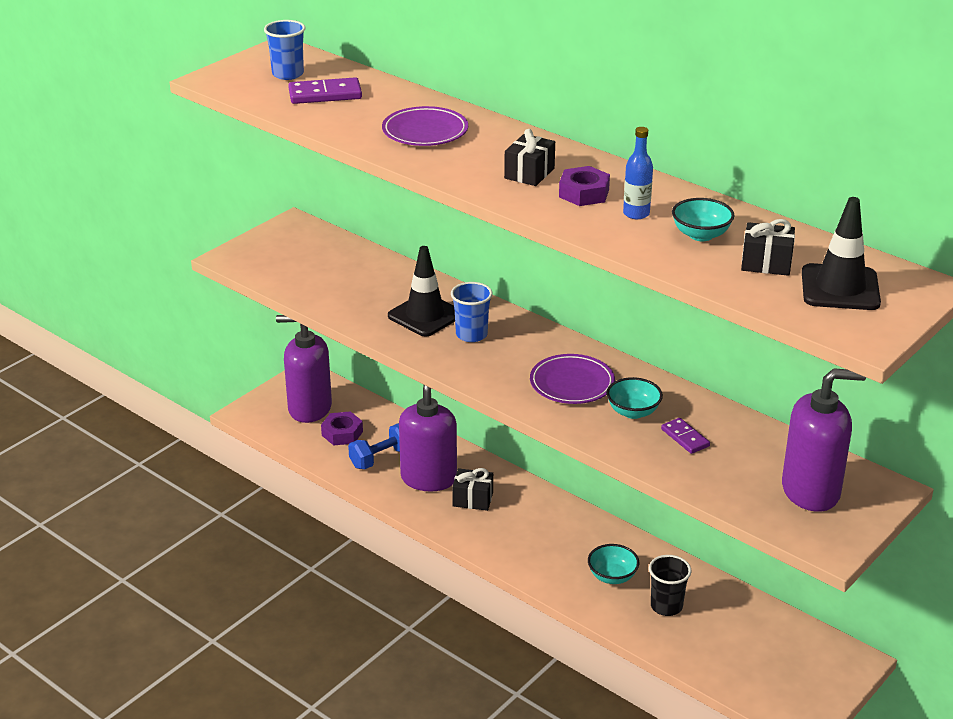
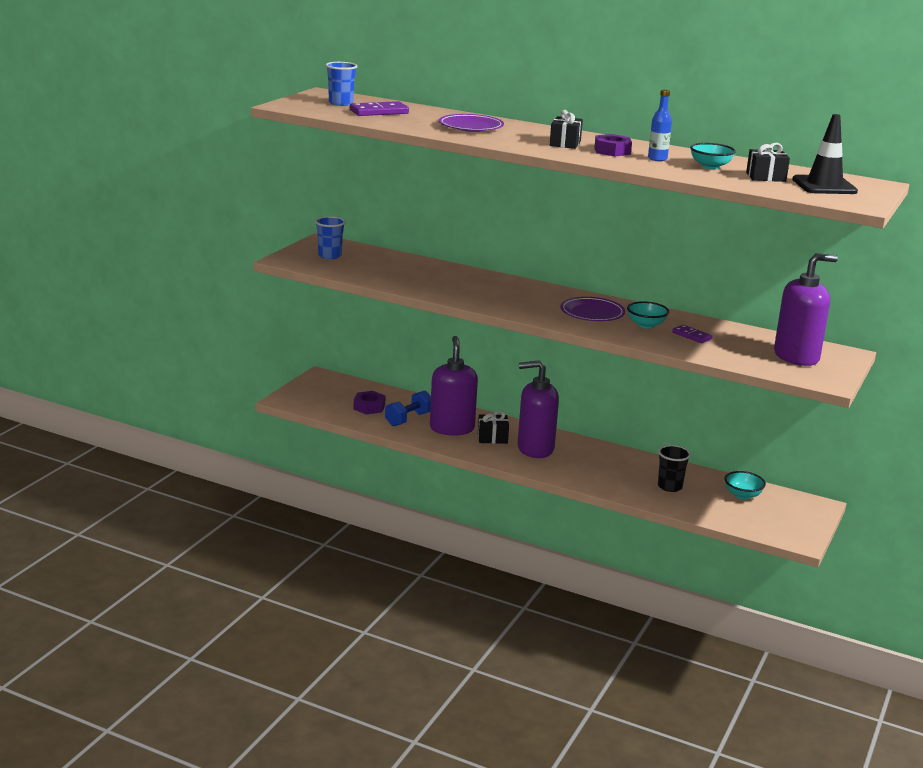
camera: 15 degrees left, 10 degrees down
(309, 408) = (335, 394): purple soap dispenser -> purple soap dispenser (535, 449)
(425, 315) = (458, 284): black traffic cone -> none
(471, 335) = (500, 292): blue cup -> blue cup (329, 256)
(612, 576) = (621, 473): turquoise bowl -> turquoise bowl (742, 495)

